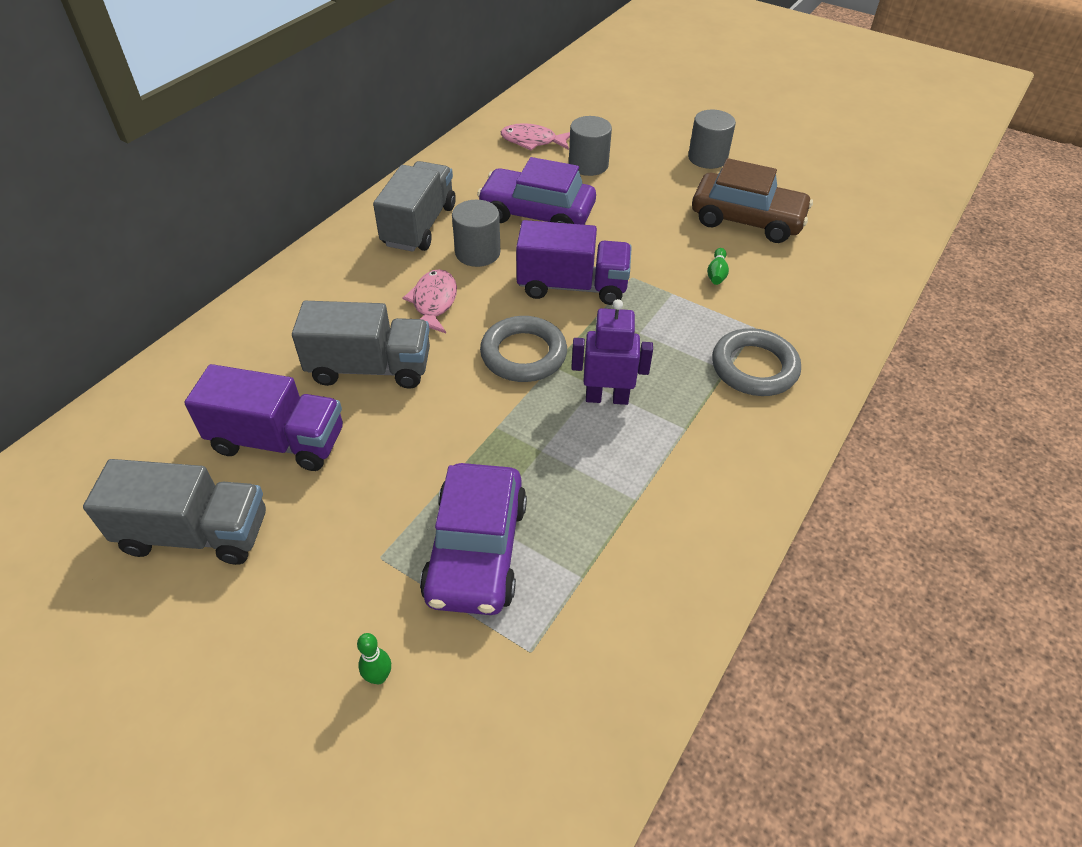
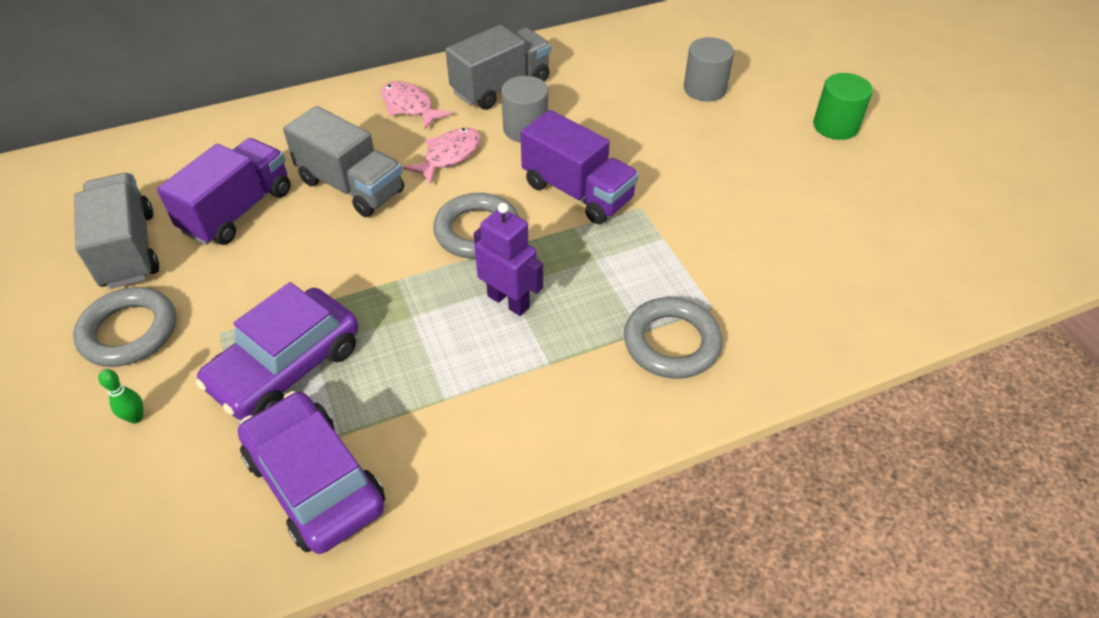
camera: 35 degrees right, 0 degrees up
(195, 533) = (128, 249): grey truck -> grey truck turned 150 degrees counterclockwise
(278, 441) = (238, 211): purple truck -> purple truck turned 105 degrees counterclockwise
(284, 606) = (129, 332): none -> grey ring
(532, 141) = (673, 49): pink fish -> pink fish (409, 107)
(537, 214) = (611, 115): purple car -> purple car (315, 482)
(707, 158) = (835, 126): grey cylinder -> green cylinder
(716, 273) = (727, 240): green bowling pin -> none
(747, 219) = (814, 202): brown car -> none

